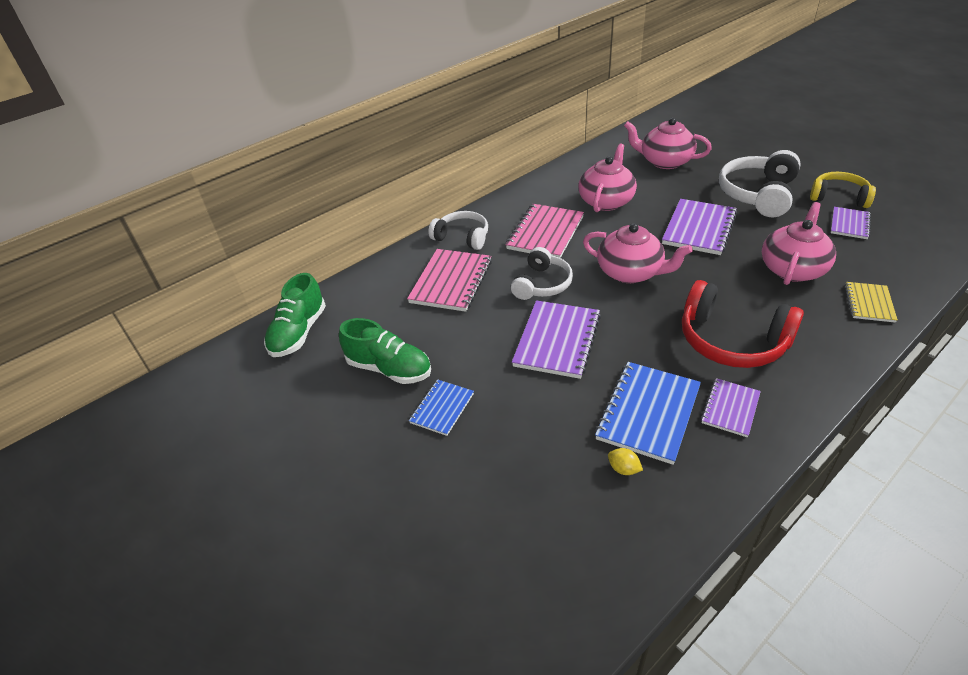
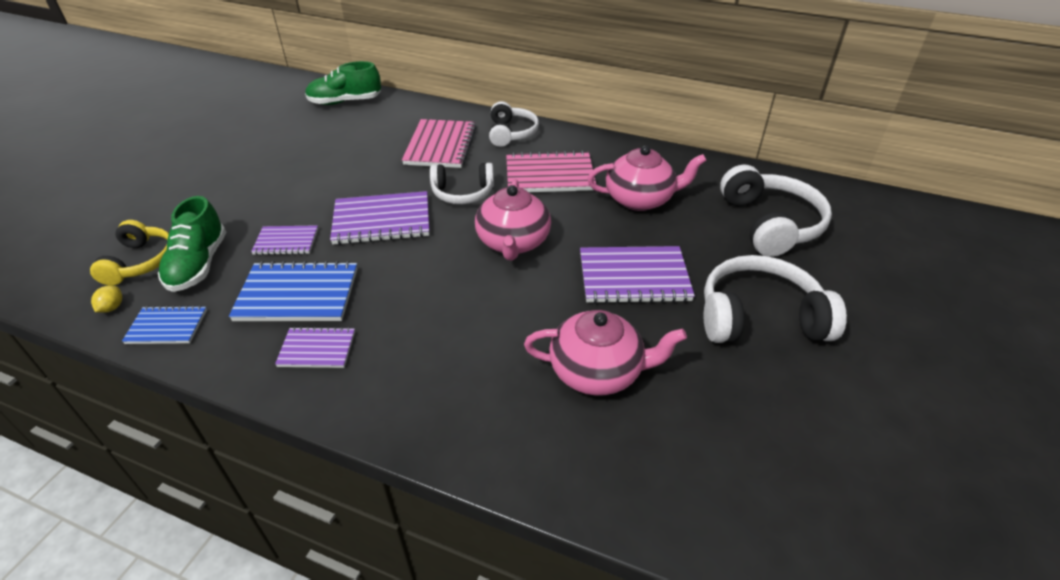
camera: 60 degrees right, 0 degrees up
(389, 369) = (317, 149): green shoe -> green shoe (199, 264)
(442, 408) = (278, 184): blue notebook -> blue notebook (167, 327)
(451, 282) = (441, 146): pink notebook -> pink notebook turned 75 degrees counterclockwise
(623, 469) = (224, 293): yellow lemon -> yellow lemon (112, 307)
(664, 161) = (770, 224): pink teapot -> white headphones
(731, 340) = (427, 335): red headphones -> none
(839, 197) = (826, 405): yellow headphones -> yellow headphones (141, 262)
(849, 224) = (755, 423): purple notebook -> purple notebook (286, 242)
(869, 303) = (560, 457): yellow notebook -> none

